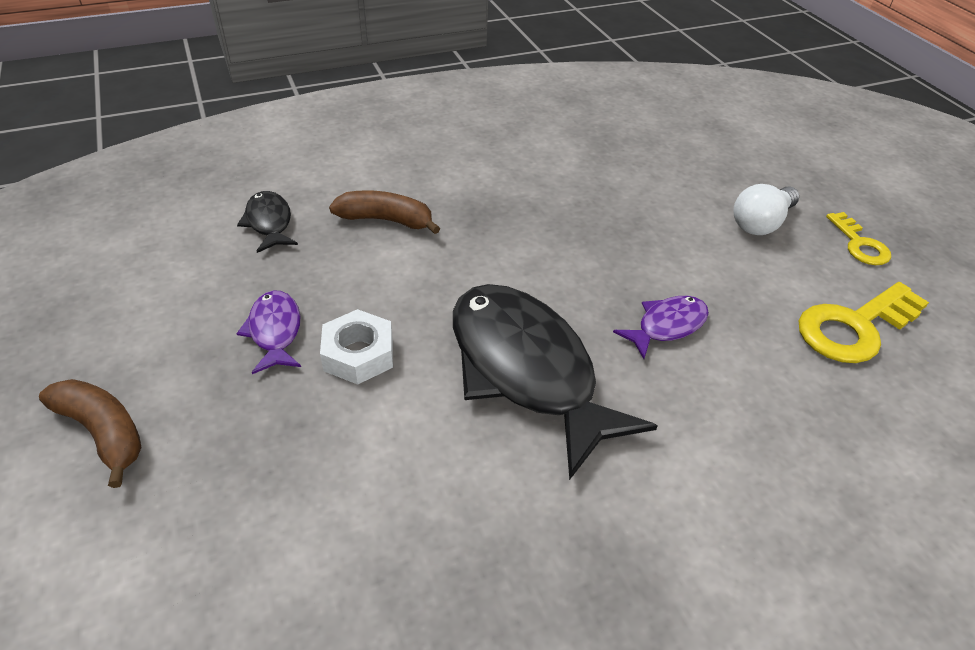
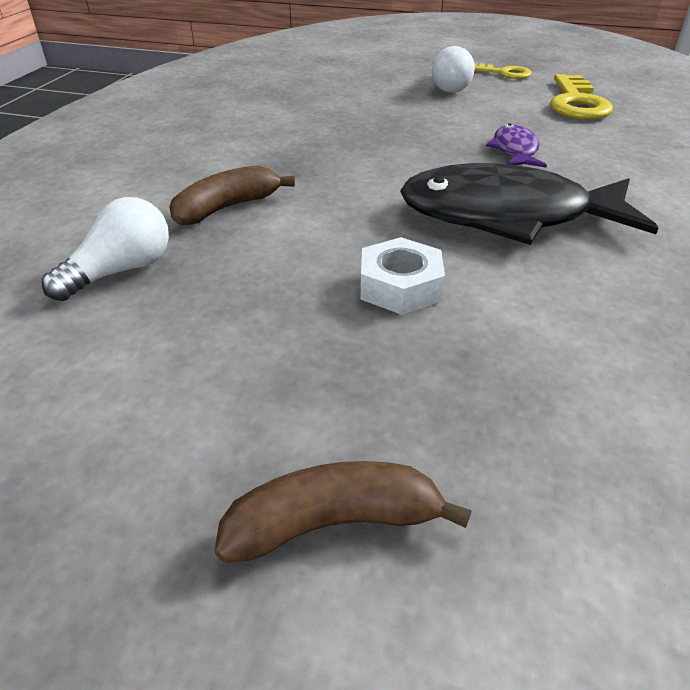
camera: 50 degrees left, 5 degrees down
(269, 223) = (121, 271): black fish -> white light bulb
(275, 331) = (306, 325): purple fish -> none

